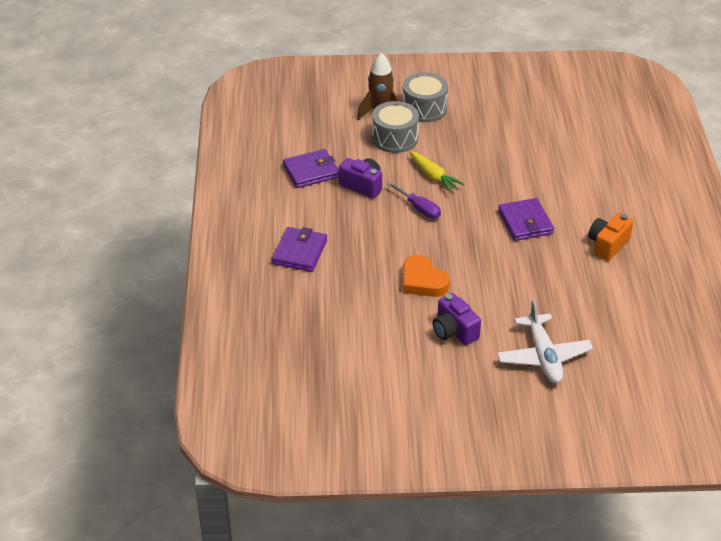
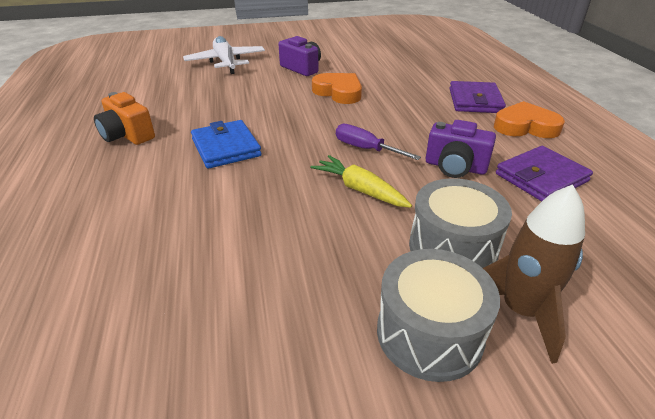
camera: 170 degrees right, 5 degrees down
(281, 216) = (525, 126): none -> orange heart
(525, 222) = (226, 147): purple wallet -> blue wallet
(607, 245) = (127, 135): orange camera -> orange camera turned 105 degrees clockwise

